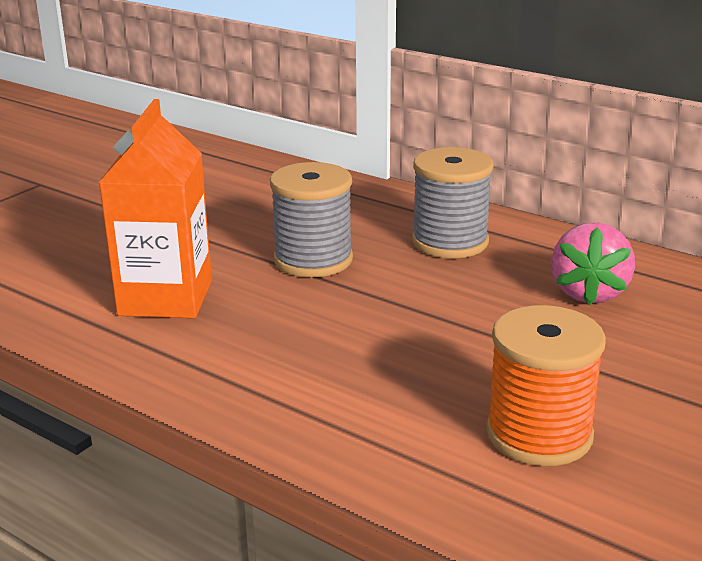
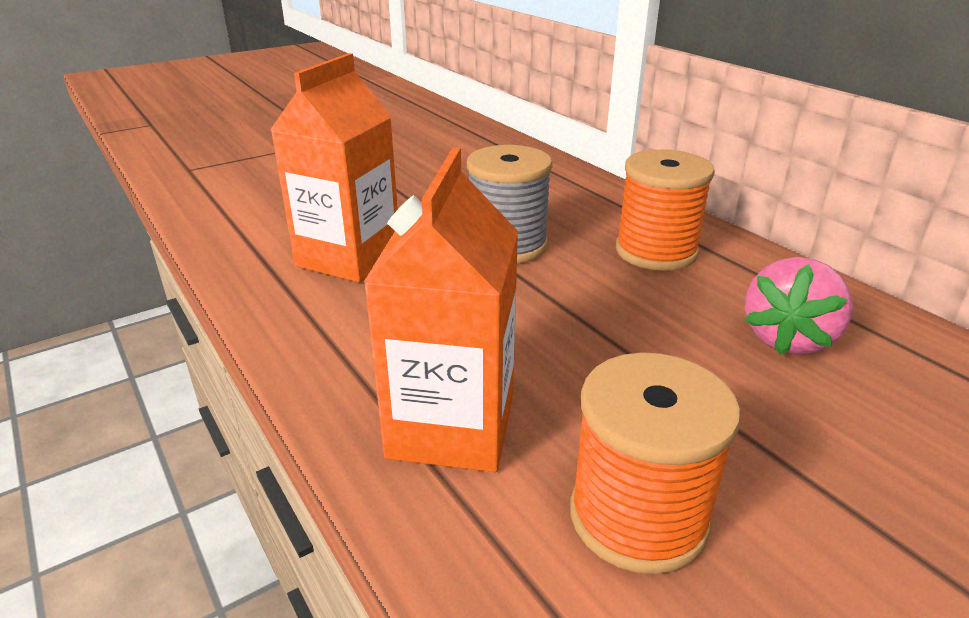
camera: 20 degrees right, 5 degrees up
(364, 411) = (451, 427): none -> orange carton
(450, 242) = (656, 251): grey spool -> orange spool

